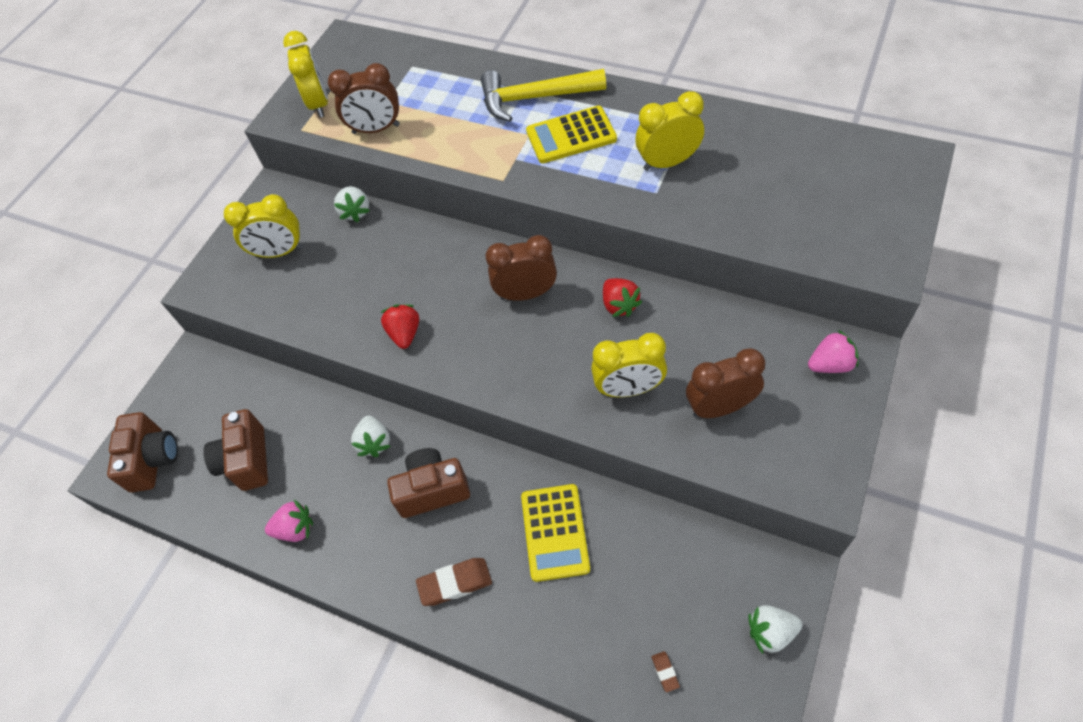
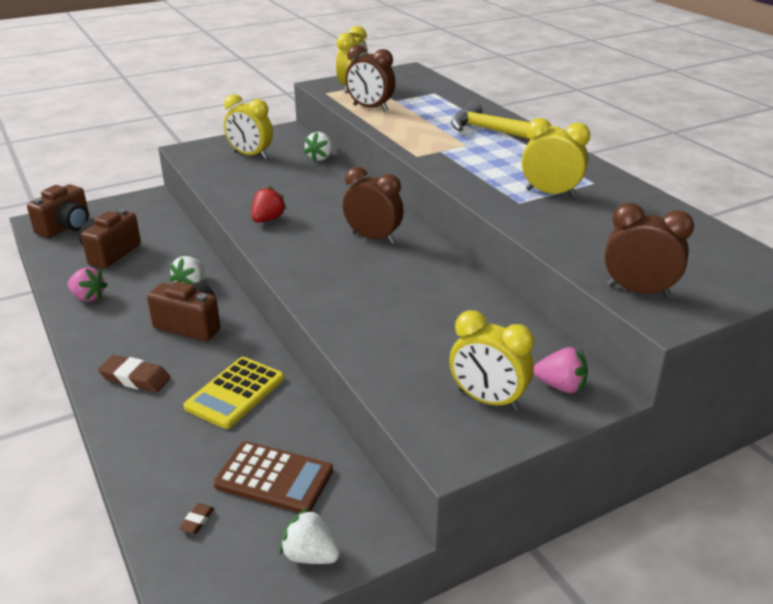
camera: 30 degrees right, 25 degrees down
(571, 135) = (496, 156): yellow calculator -> none
(619, 305) = (431, 273): red strawberry -> none
(628, 389) = (375, 316): yellow clock -> yellow clock (487, 400)
(675, 588) = (274, 478): none -> brown calculator
(720, 407) = (431, 361): brown clock -> brown clock (638, 291)

